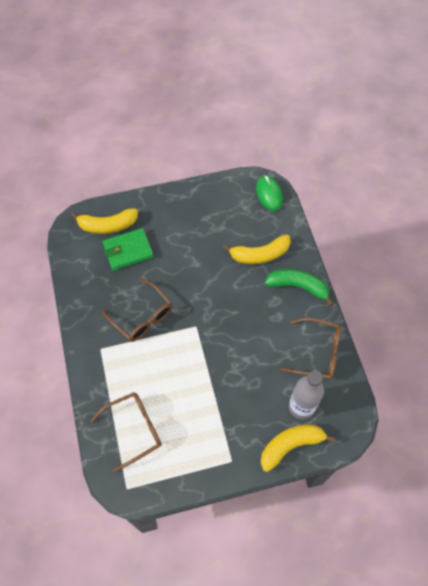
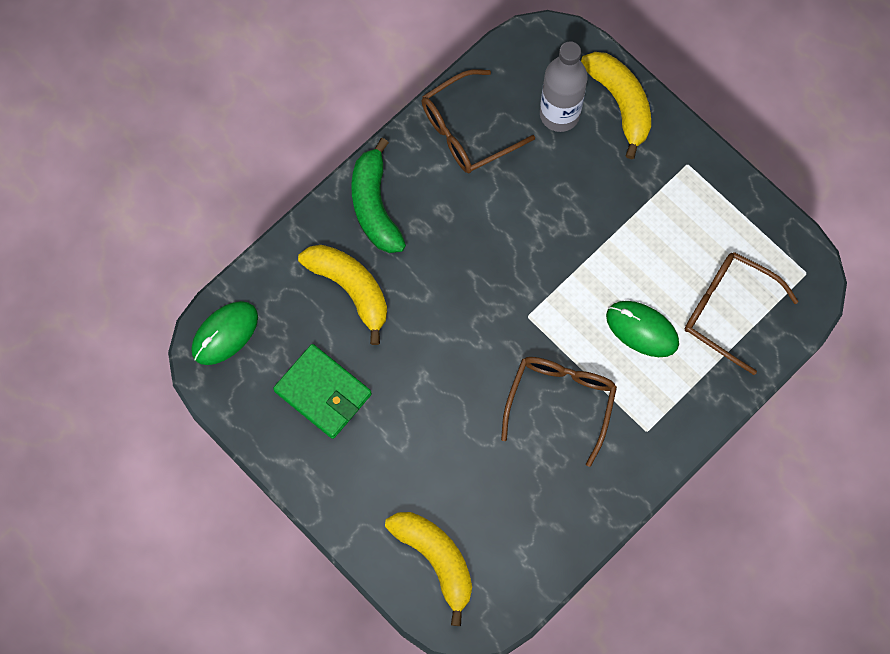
camera: 120 degrees left, 10 degrees up
(128, 251) = (462, 495): green wallet -> green wallet (323, 392)
(153, 377) = (642, 330): none -> green mouse
(290, 445) = (620, 103): yellow banana -> yellow banana turned 150 degrees counterclockwise
(317, 353) = (467, 130): brown glasses -> brown glasses turned 105 degrees counterclockwise

